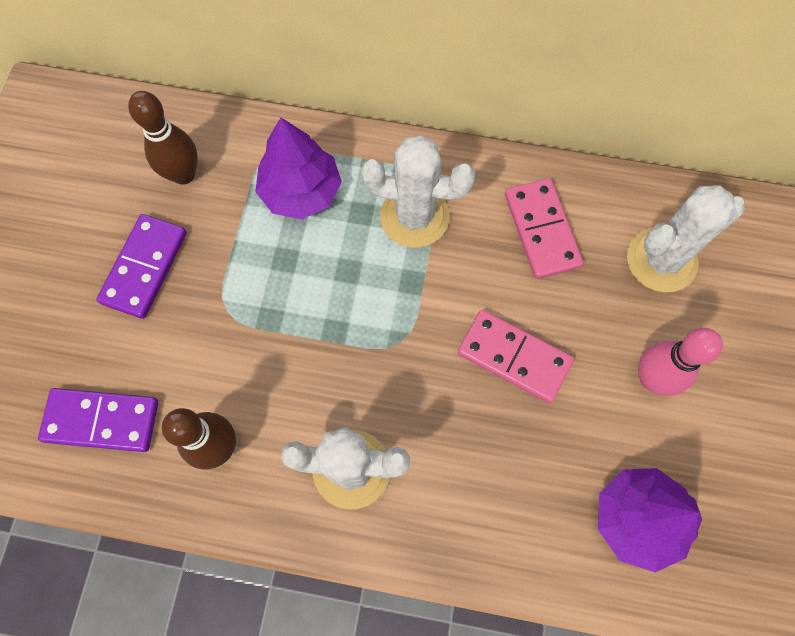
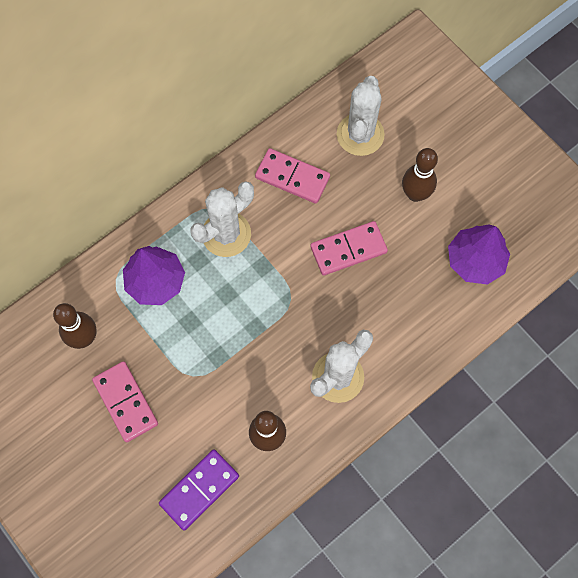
camera: 50 degrees left, 0 degrees up
(145, 268) = (126, 402): purple domino -> pink domino
(651, 378) = (415, 194): pink bowling pin -> brown bowling pin

